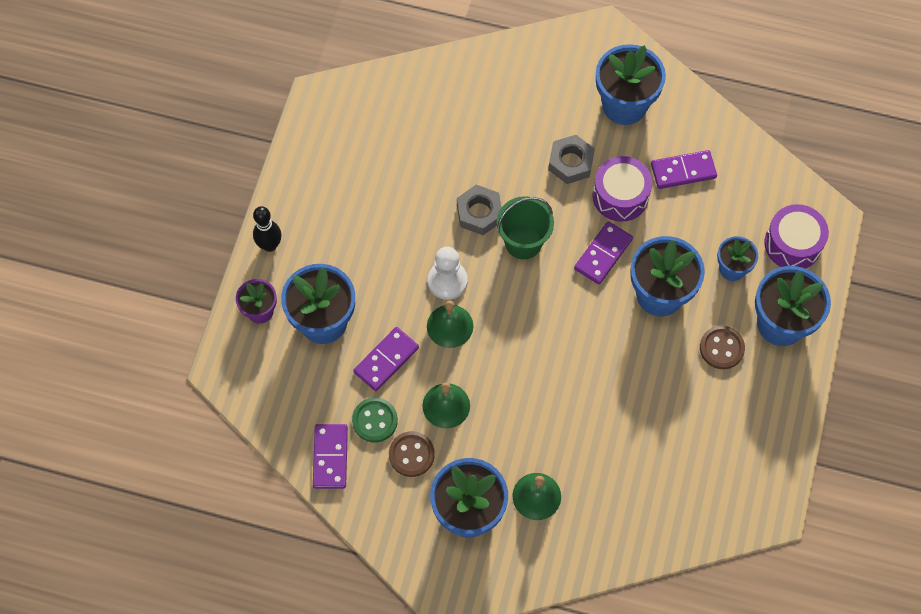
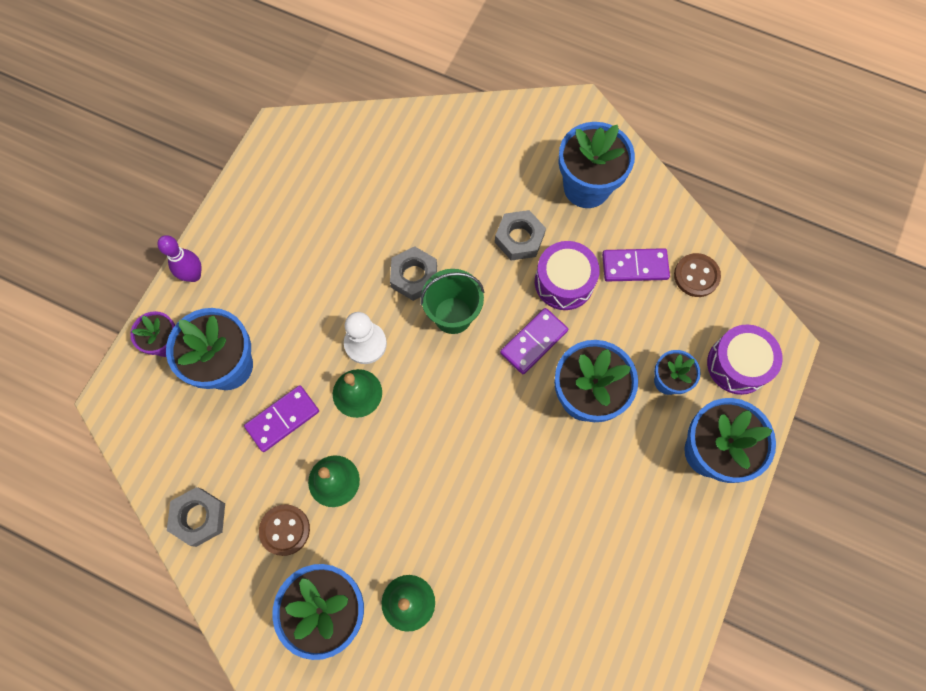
camera: 10 degrees right, 5 degrees up
(270, 245) = (194, 275): black bowling pin -> purple bowling pin
(330, 457) = (199, 517): purple domino -> grey nut
(375, 420) = (255, 484): green button -> none
(721, 348) = (641, 468): brown button -> brown button (696, 276)

